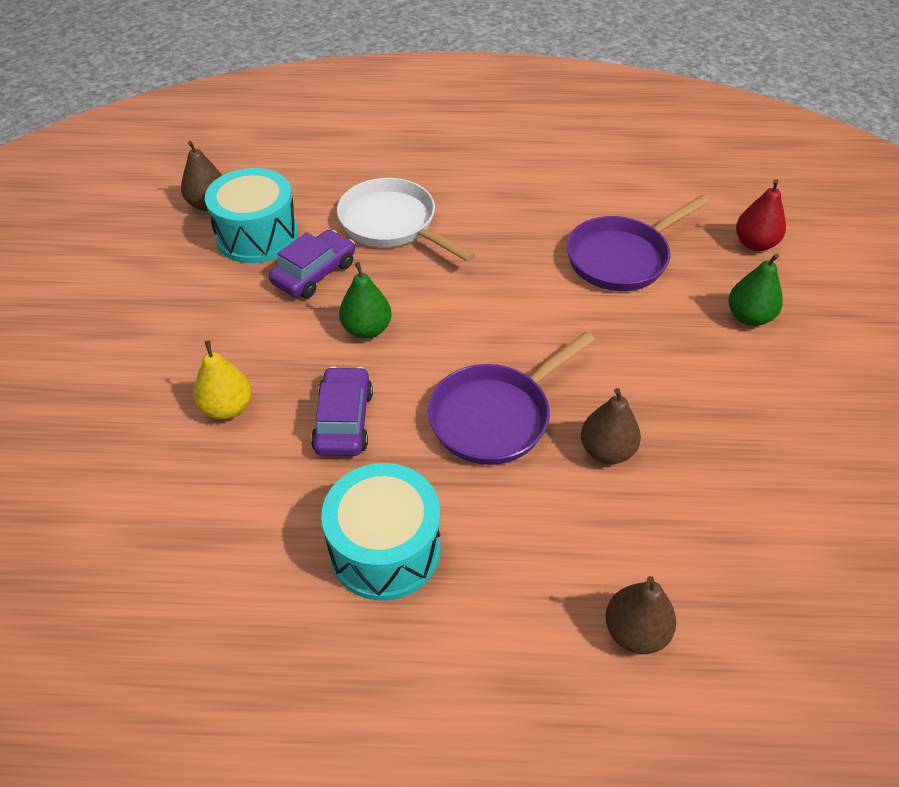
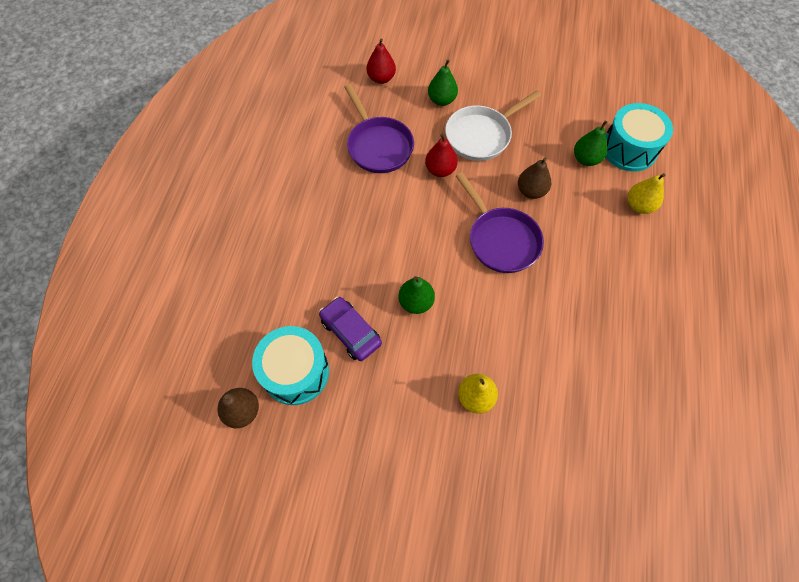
camera: 80 degrees left, 15 degrees up
(343, 421) = (495, 324): purple car -> none
(385, 549) = (590, 311): turquoise drum -> turquoise drum (629, 149)
(392, 224) = (308, 273): white pan -> white pan (481, 135)
(605, 330) = (440, 170): none -> red pear
(635, 631) = (639, 206): brown pear -> yellow pear
(714, 534) = (586, 159): none -> green pear

